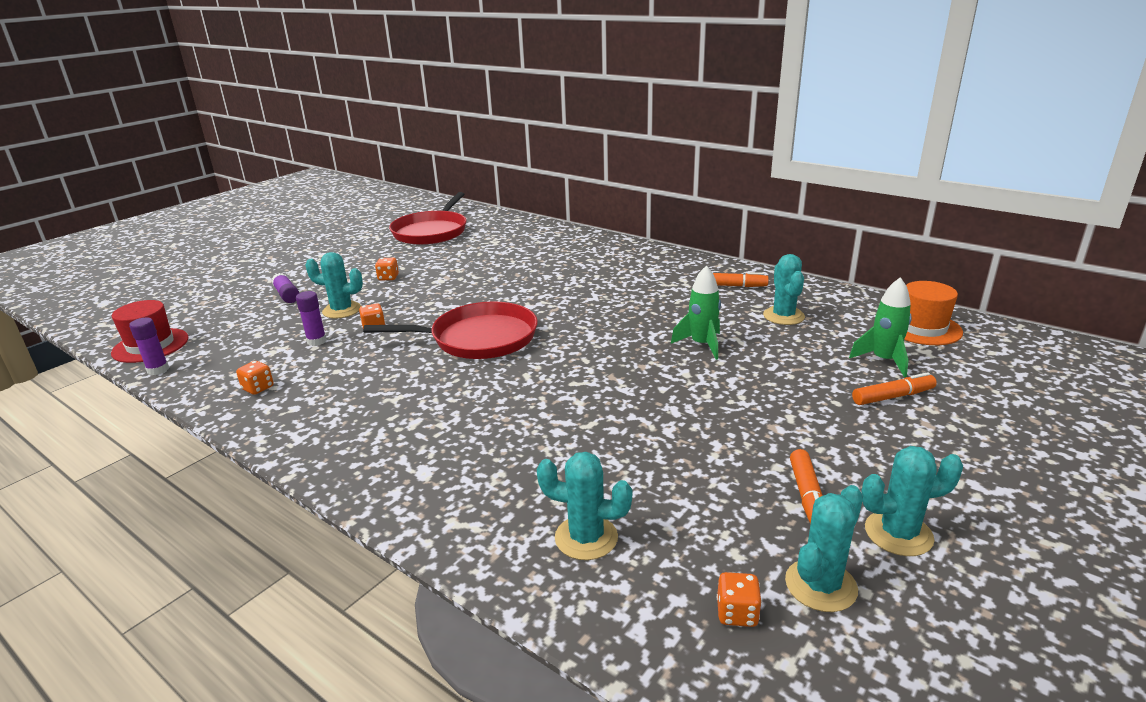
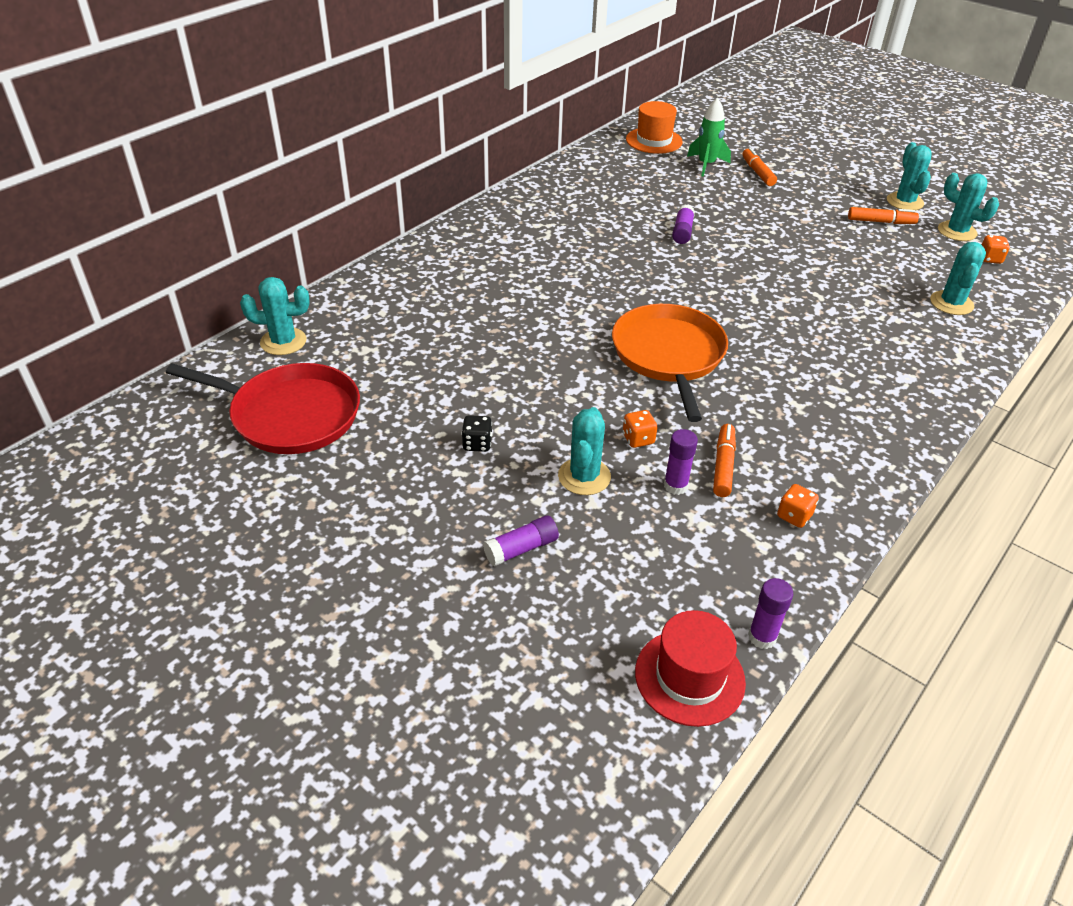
camera: 90 degrees left, 15 degrees up
(388, 278) = (477, 444): orange dice -> black dice
(478, 338) = (669, 355): red pan -> orange pan
(702, 345) = (682, 232): green rocket -> purple glue stick
(733, 286) = (559, 201): orange marker -> orange marker (723, 466)
(783, 316) = (628, 188): turquoise cactus -> turquoise cactus (283, 341)

